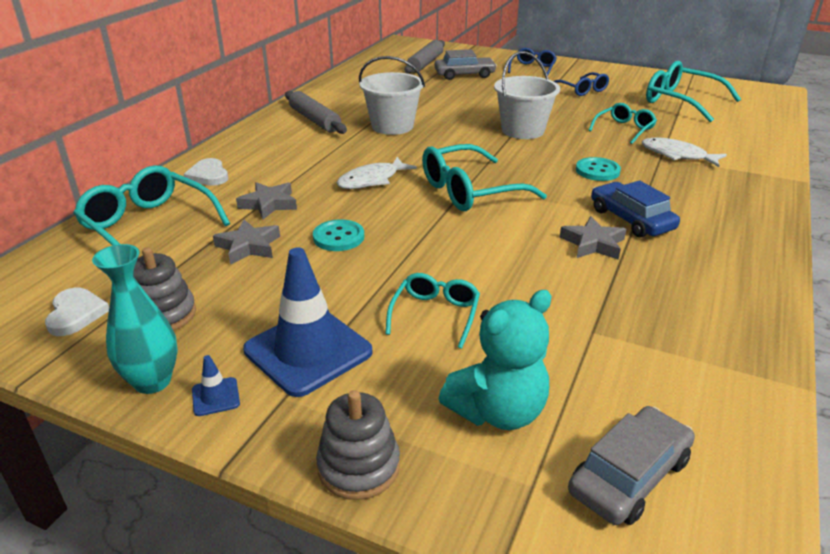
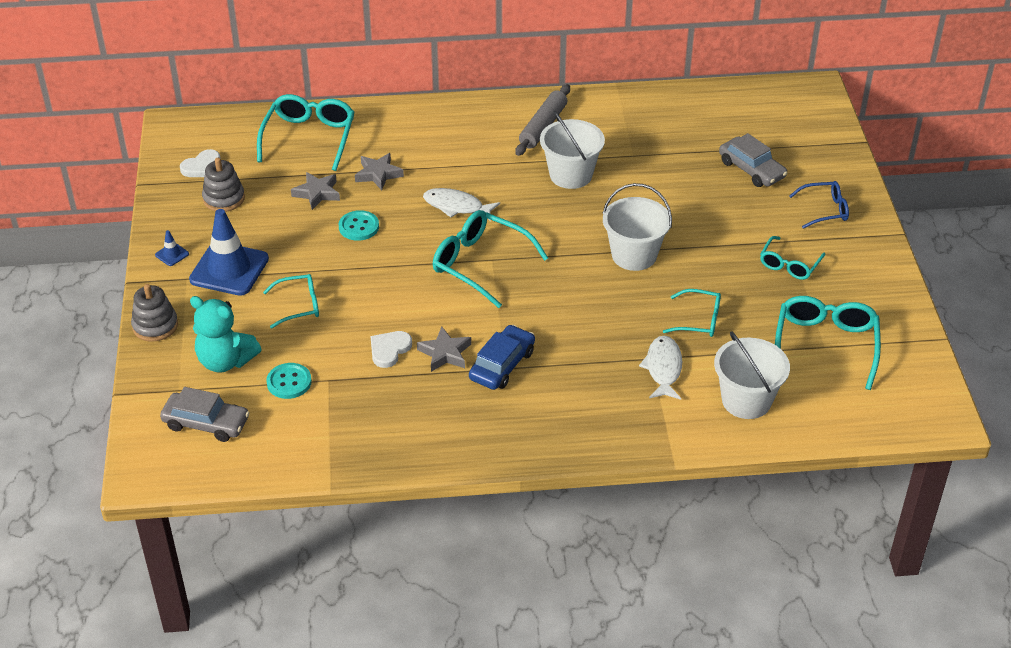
camera: 60 degrees right, 10 degrees up
(152, 381) = (169, 227): turquoise vase -> none
(208, 175) = (397, 124): white heart -> white heart (389, 350)
(425, 63) = (759, 131): grey rolling pin -> none
(582, 90) = (789, 264): blue glasses -> turquoise glasses
(597, 171) = (581, 325): turquoise button -> turquoise button (289, 382)
(733, 138) = (746, 400): none -> white bucket

